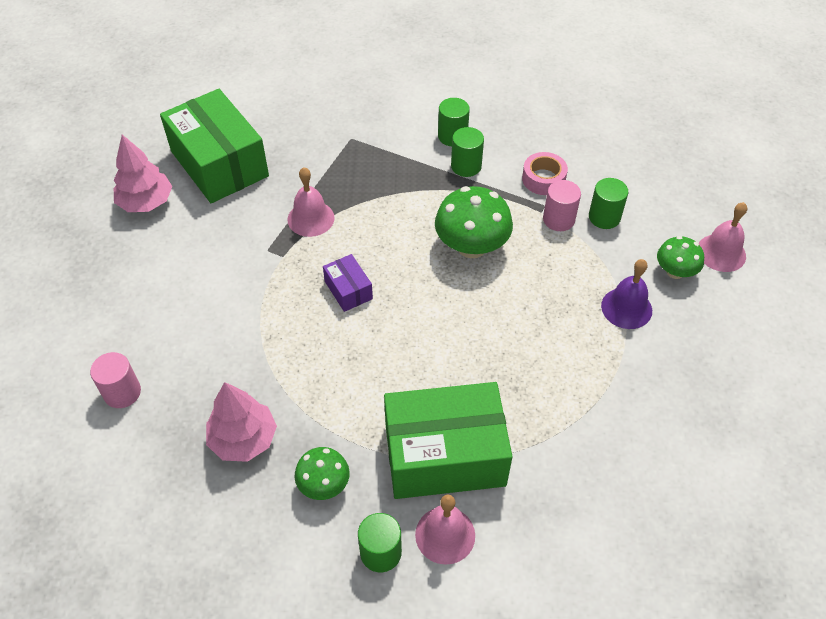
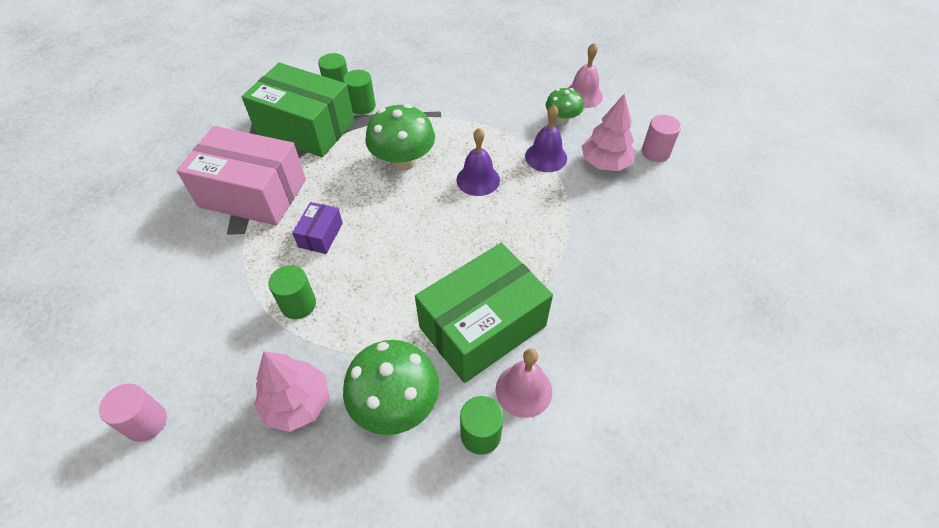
camera: 30 degrees left, 0 degrees up
(146, 202) = (80, 242): pink tree -> pink tree (605, 163)
(219, 164) = (139, 182): green box -> green box (306, 127)
(311, 218) = (253, 193): pink bell -> pink box
(324, 484) = (395, 404): green mushroom -> green mushroom, size x1.69
(348, 290) = (320, 235): purple box -> purple box turned 75 degrees clockwise
(536, 301) = (478, 179): none -> purple bell
(543, 179) = (428, 94): pink tape -> none
(558, 219) = (457, 117): pink cylinder -> pink cylinder (655, 152)
(604, 217) = (489, 103): green cylinder -> green cylinder (298, 304)

